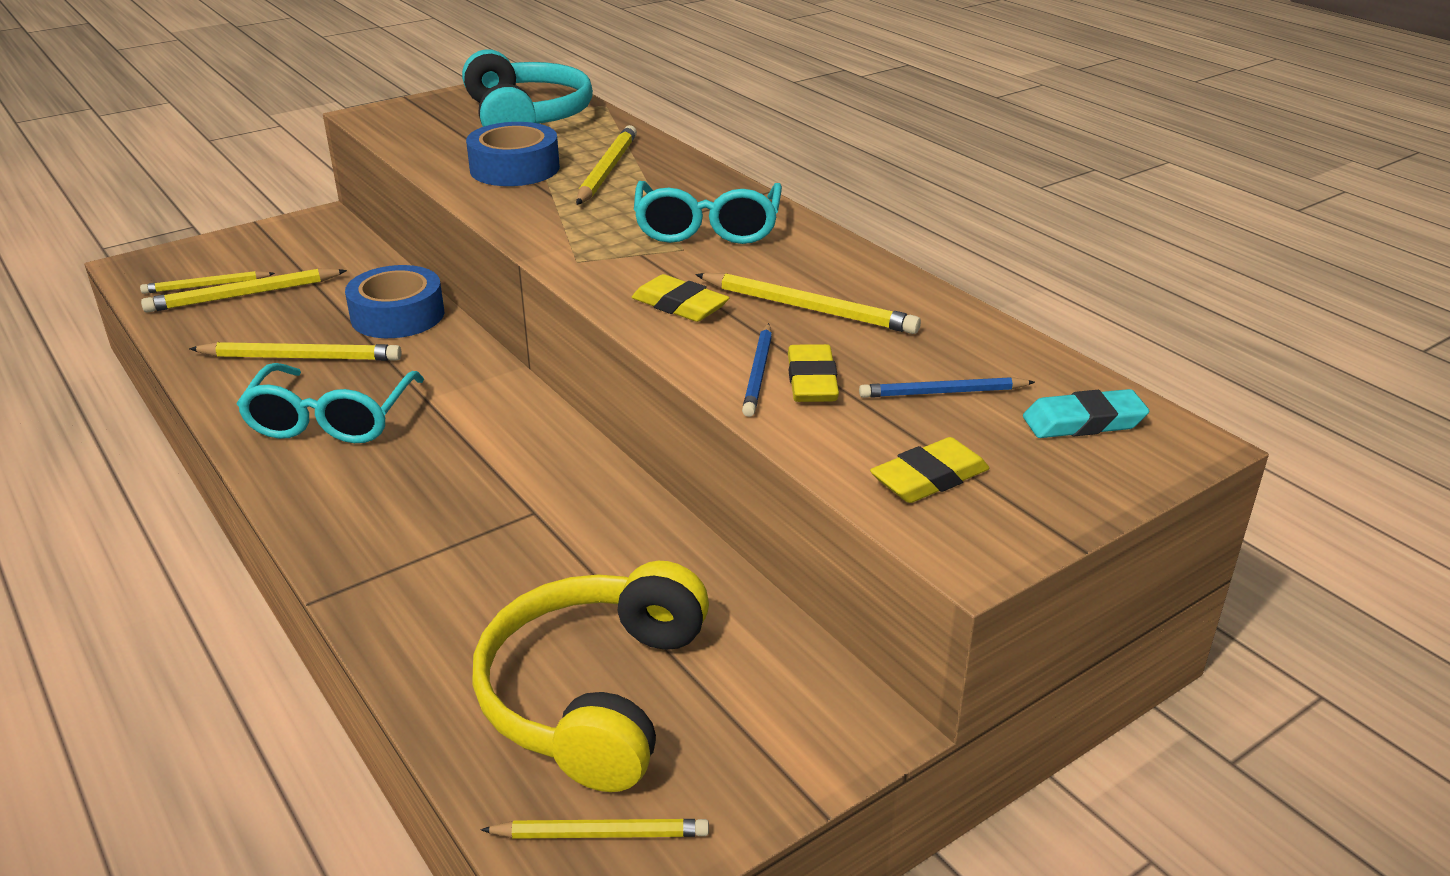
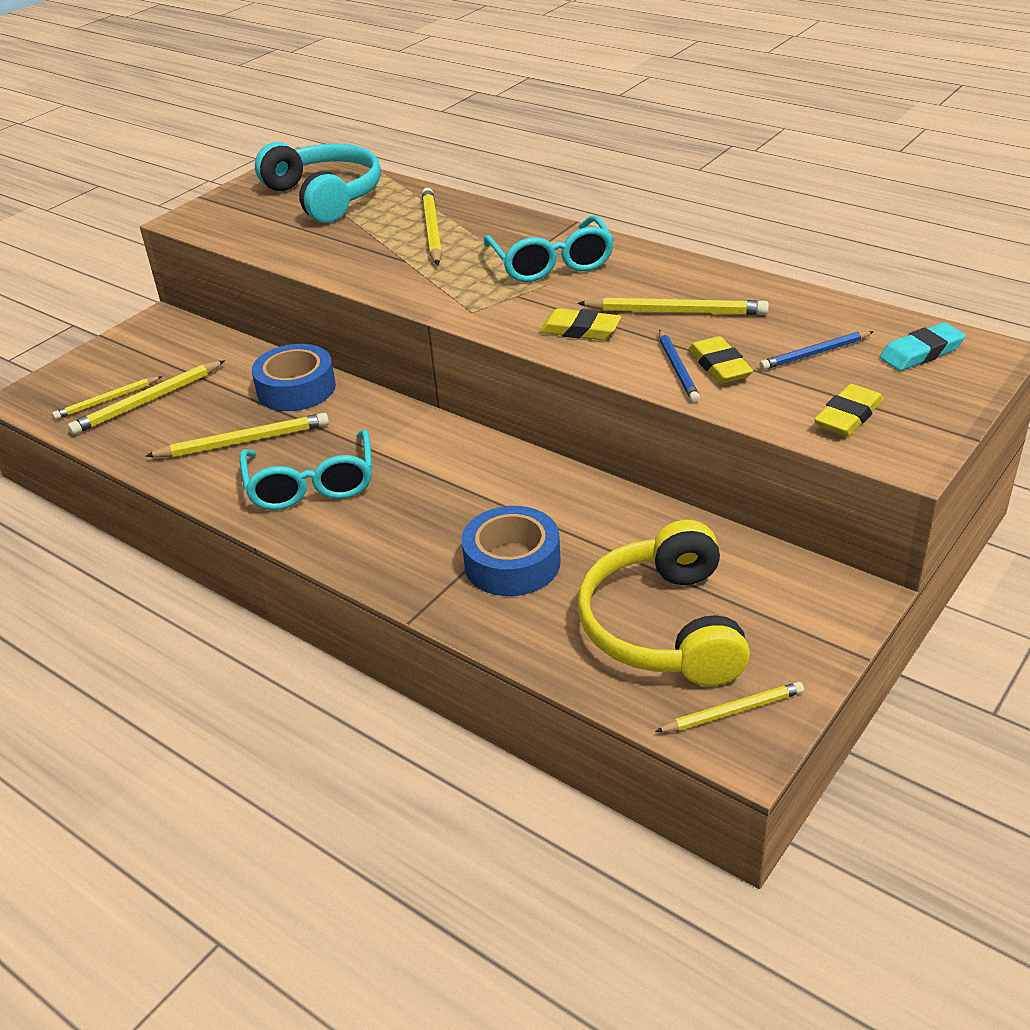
camera: 15 degrees left, 5 degrees up
(514, 168) = (354, 244): blue tape -> blue tape (512, 563)

